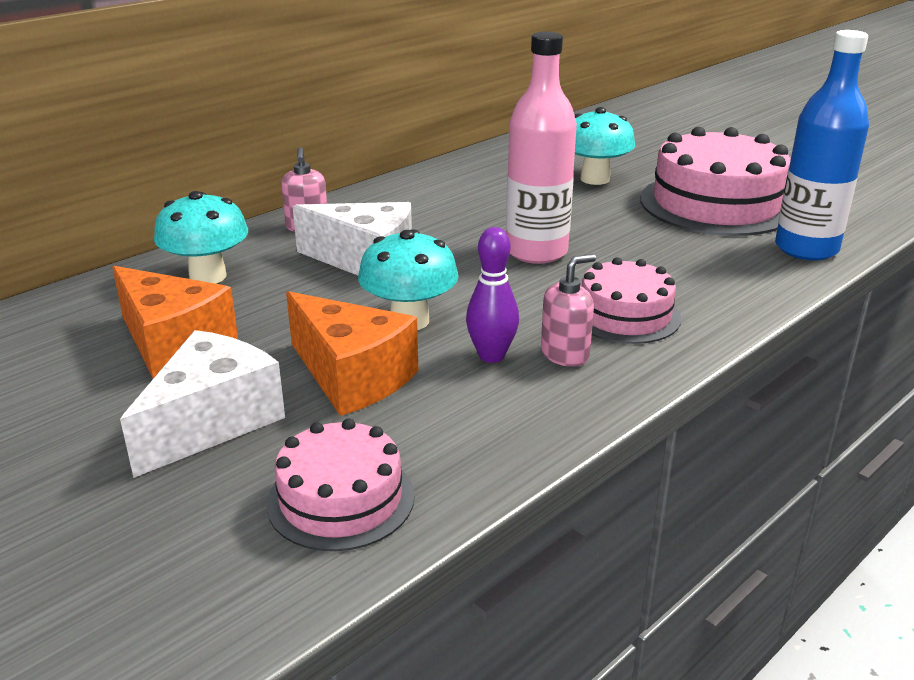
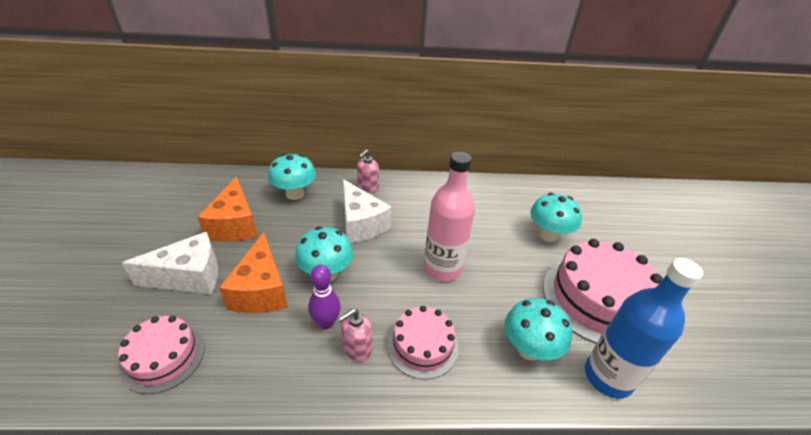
camera: 40 degrees right, 10 degrees up
(565, 354) = (357, 348): pink soap dispenser -> pink soap dispenser turned 135 degrees clockwise
(719, 265) = (529, 349): none -> turquoise mushroom

